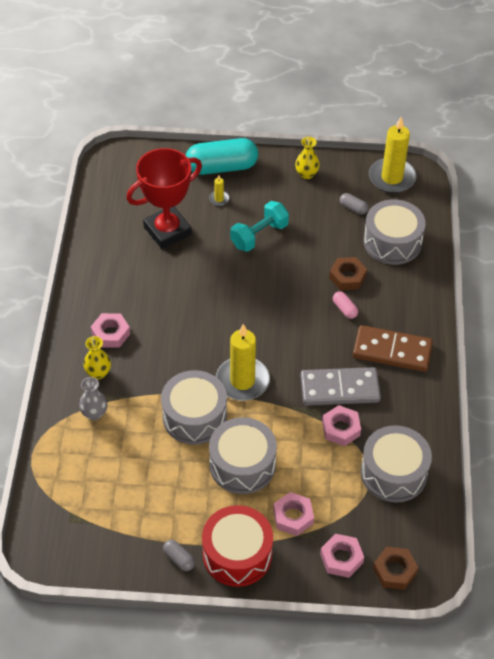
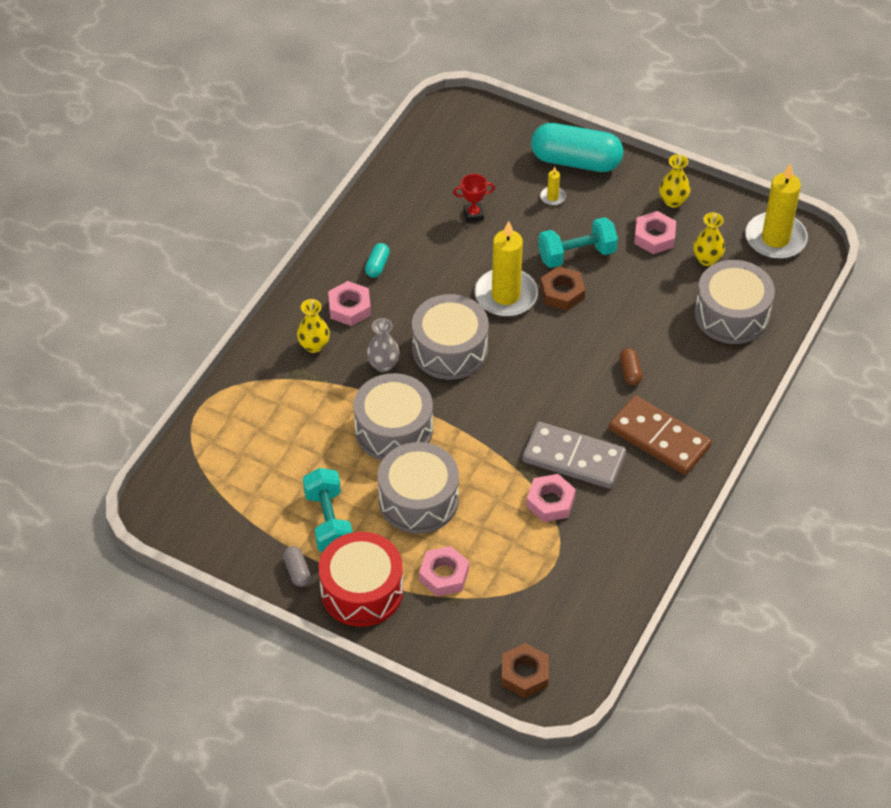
camera: 25 degrees right, 0 degrees up
(94, 413) = (287, 387): grey vase -> grey vase (383, 365)
(115, 294) = (377, 266): none -> turquoise capsule
(167, 231) = (473, 214): red trophy -> red trophy, size x0.40
(182, 508) = (328, 521): none -> turquoise dumbbell
(242, 381) = (467, 410): yellow candle -> yellow candle (506, 295)
(341, 558) = (472, 638): pink nut -> pink nut (654, 237)
(344, 309) = (630, 372): pink capsule -> brown capsule
(347, 277) = (654, 336): brown nut -> brown nut (562, 293)
(353, 208) = (707, 259): grey capsule -> yellow vase
(393, 473) = (583, 571): grey drum -> grey drum (450, 349)

